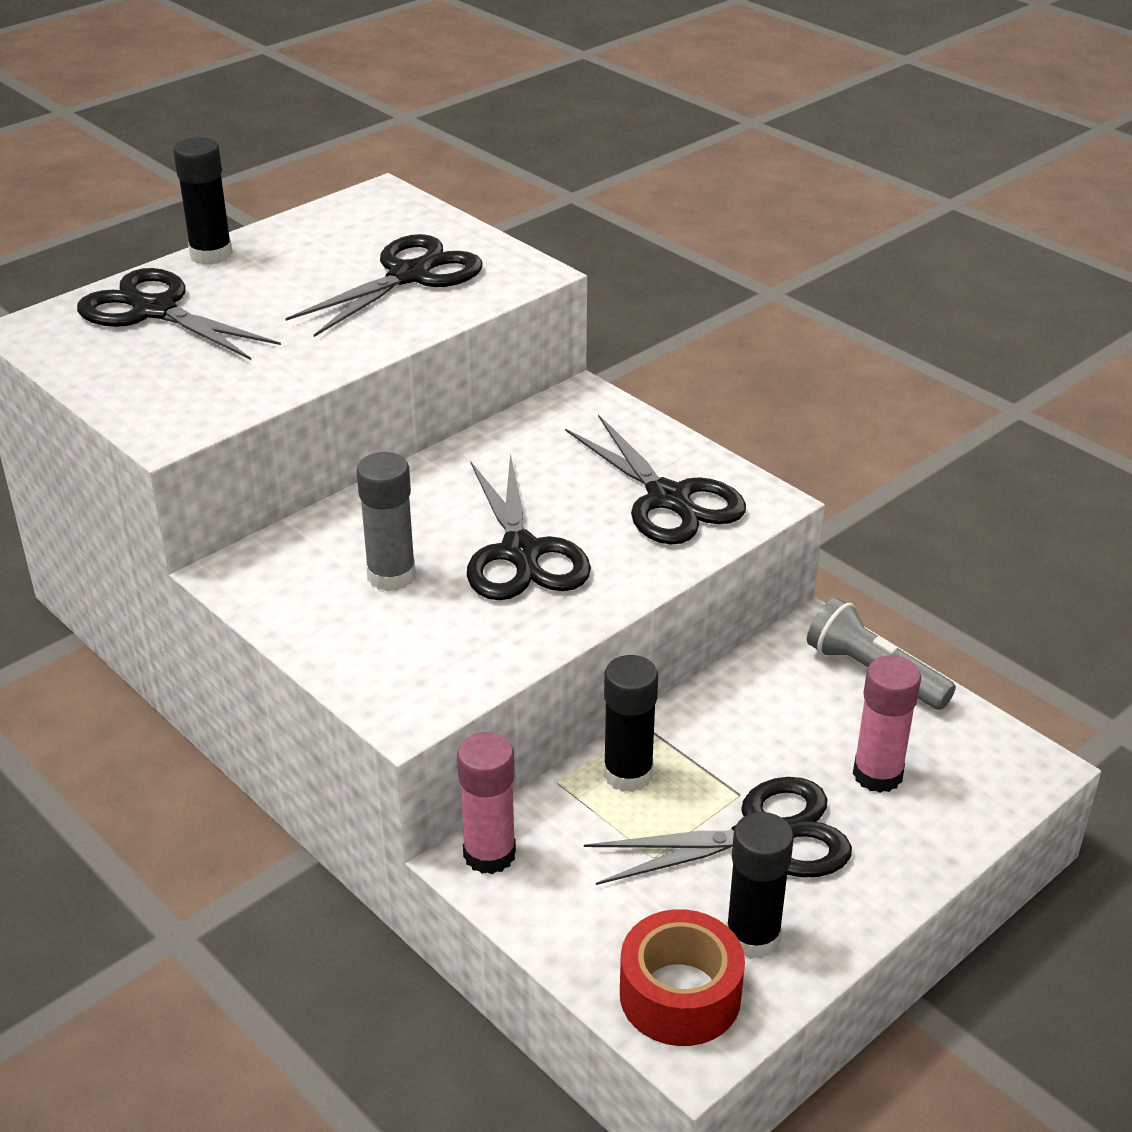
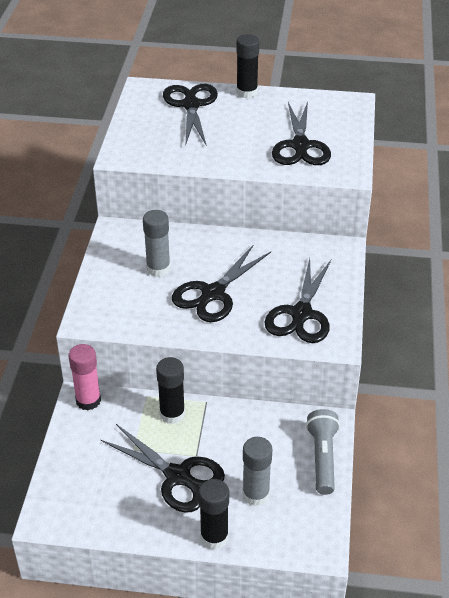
camera: 50 degrees right, 5 degrees up
(409, 276) = (300, 146): black scissors -> black scissors turned 90 degrees clockwise
(680, 995) = (67, 499): red tape -> none
(752, 937) = (118, 505): black glue stick -> black glue stick (214, 537)
(877, 774) = (256, 494): pink glue stick -> grey glue stick

